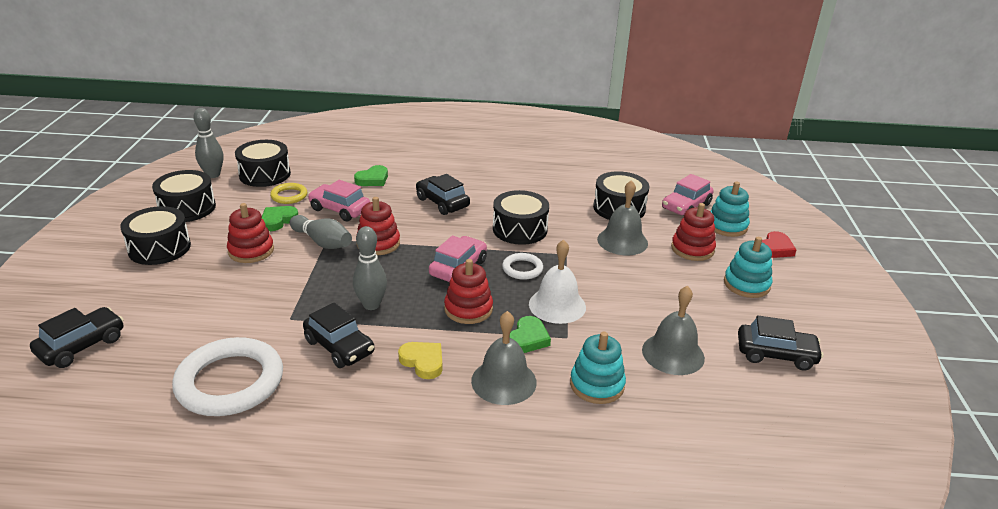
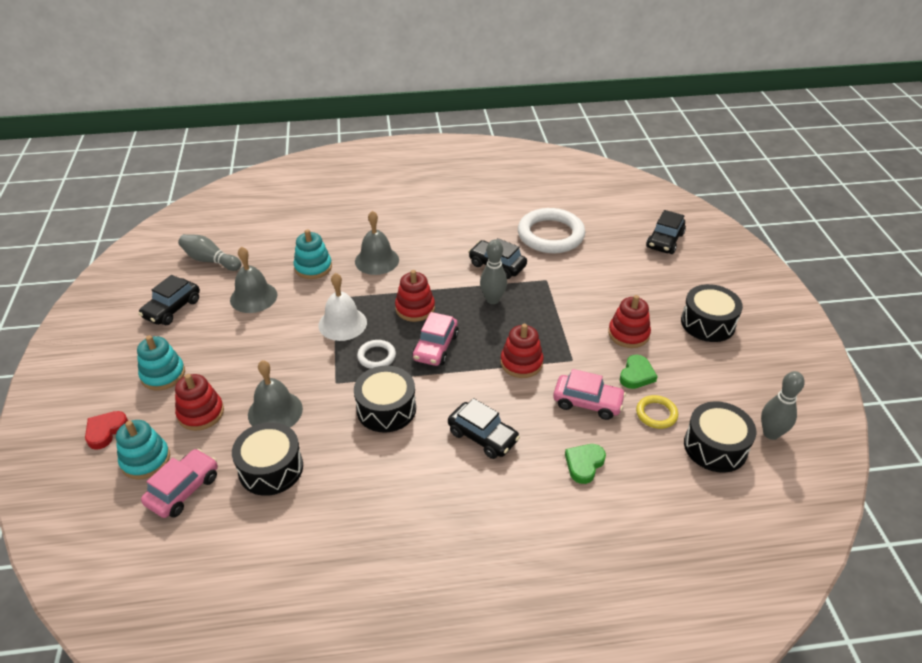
camera: 170 degrees right, 10 degrees up
(187, 208) = (739, 375): black drum -> none
(322, 242) = (574, 355): grey bowling pin -> grey bowling pin (210, 260)
(423, 362) = (435, 264): yellow heart -> none
(528, 338) = (363, 292): green heart -> none
(775, 354) = (172, 309): black car -> black car turned 60 degrees counterclockwise

